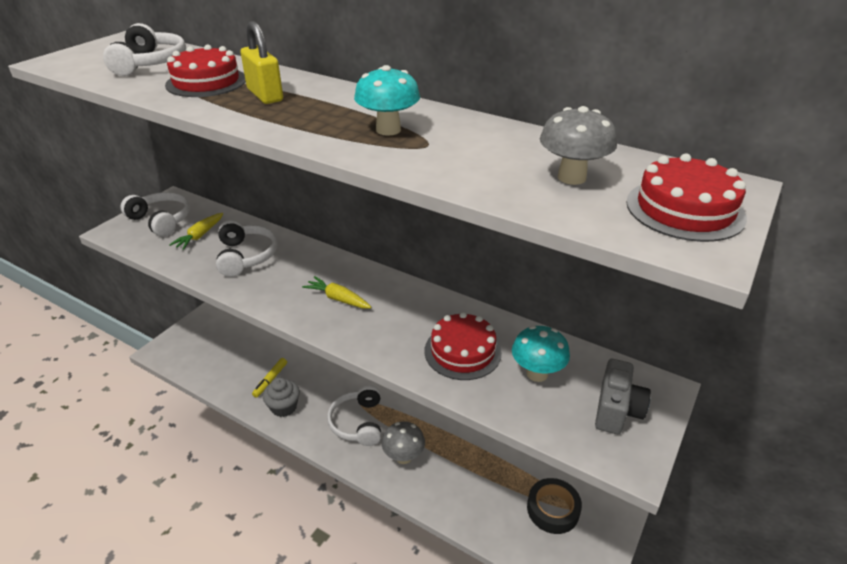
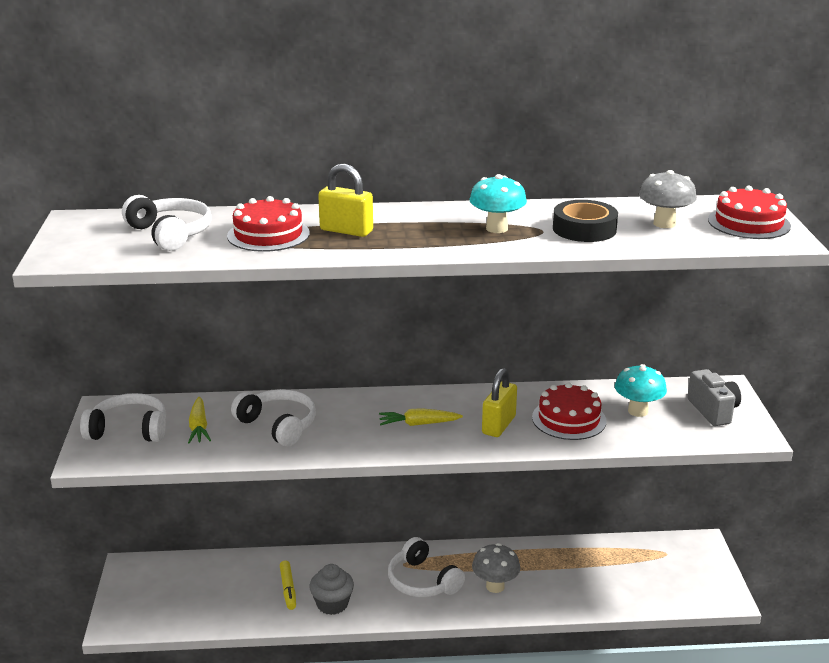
camera: 35 degrees left, 10 degrees down
(396, 329) = (498, 425): none -> yellow padlock
(553, 509) = (653, 562): black tape -> black tape (584, 229)

